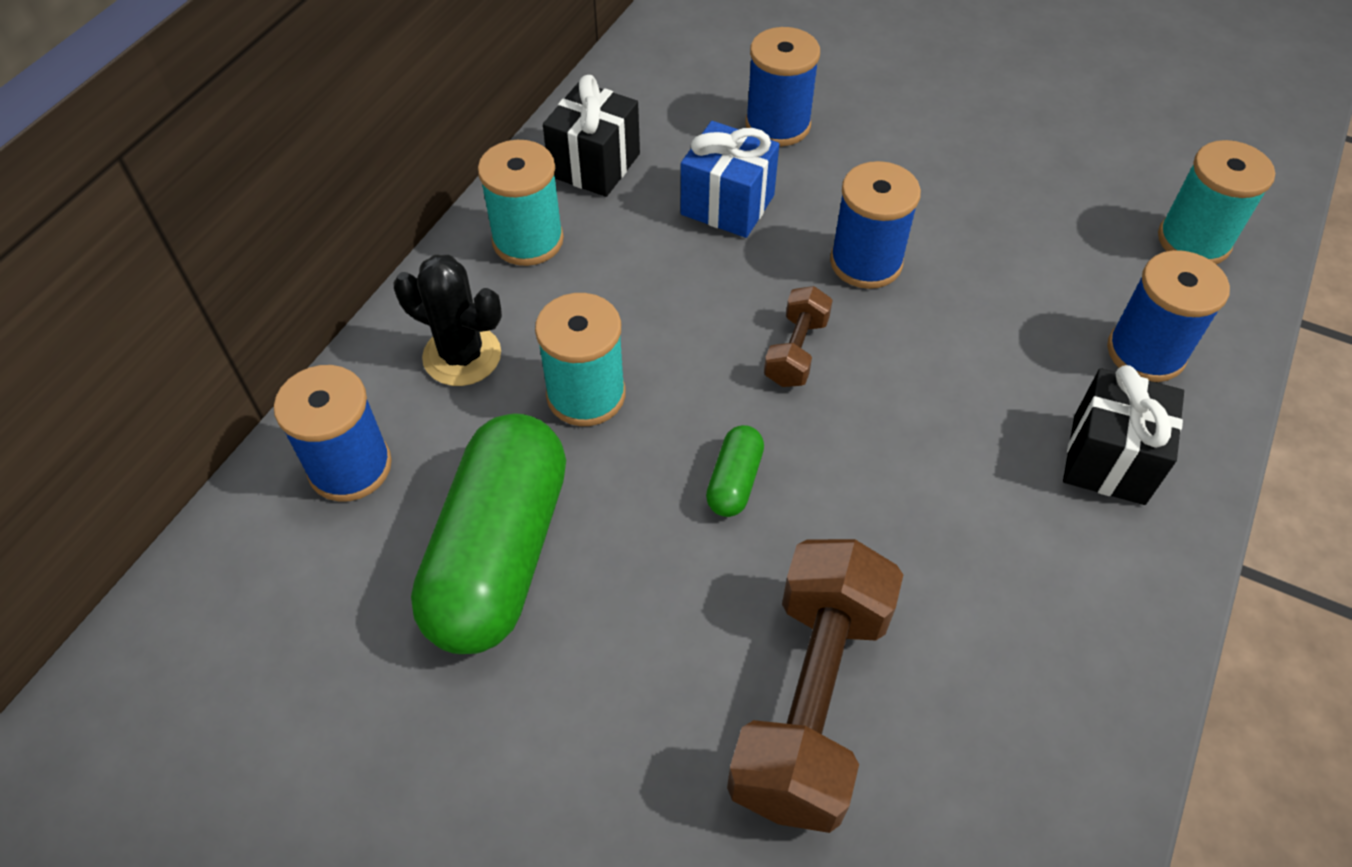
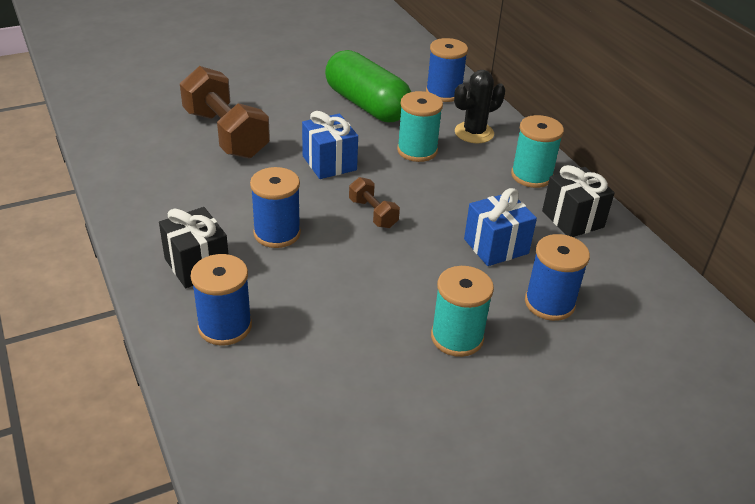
camera: 125 degrees right, 15 degrees down
(734, 481) = (329, 163): green capsule -> blue gift
(866, 262) = (402, 268): blue spool -> blue spool (277, 233)
(1193, 241) = (260, 419): turquoise spool -> turquoise spool (457, 337)

